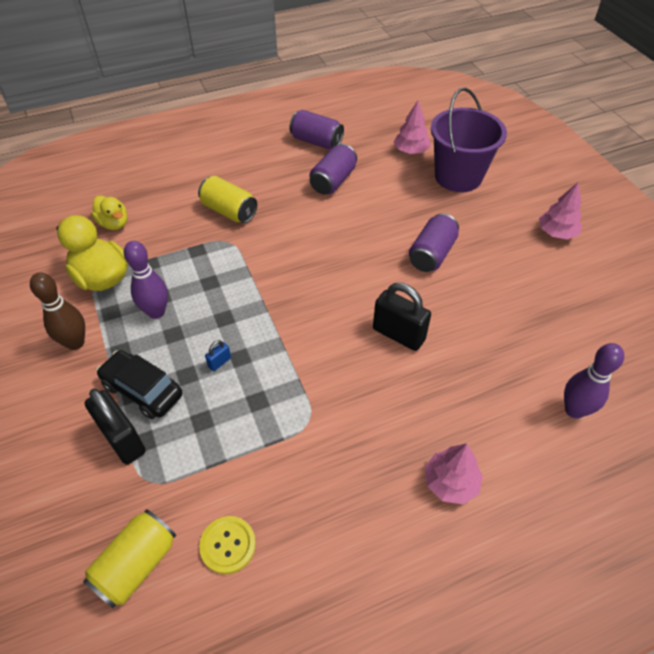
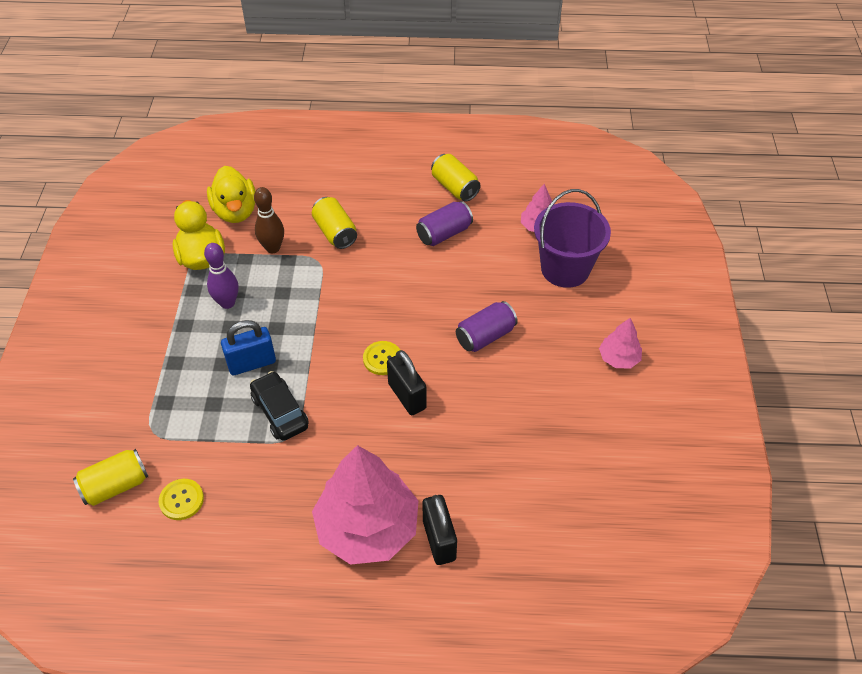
camera: 25 degrees right, 0 degrees up
(75, 343) = (155, 306): brown bowling pin -> brown bowling pin (273, 248)
(114, 223) = (235, 211): yellow duck -> yellow duck, size x1.63
(123, 439) = (151, 394): black padlock -> black padlock (439, 540)
(142, 390) = (184, 363): black car -> black car (280, 412)
(219, 362) = (252, 363): blue padlock -> blue padlock, size x2.25
(316, 141) = (455, 187): purple can -> yellow can
(351, 308) = (382, 359): none -> yellow button
(450, 482) = (367, 528): pink tree -> pink tree, size x2.15
(574, 410) = (509, 517): purple bowling pin -> none

